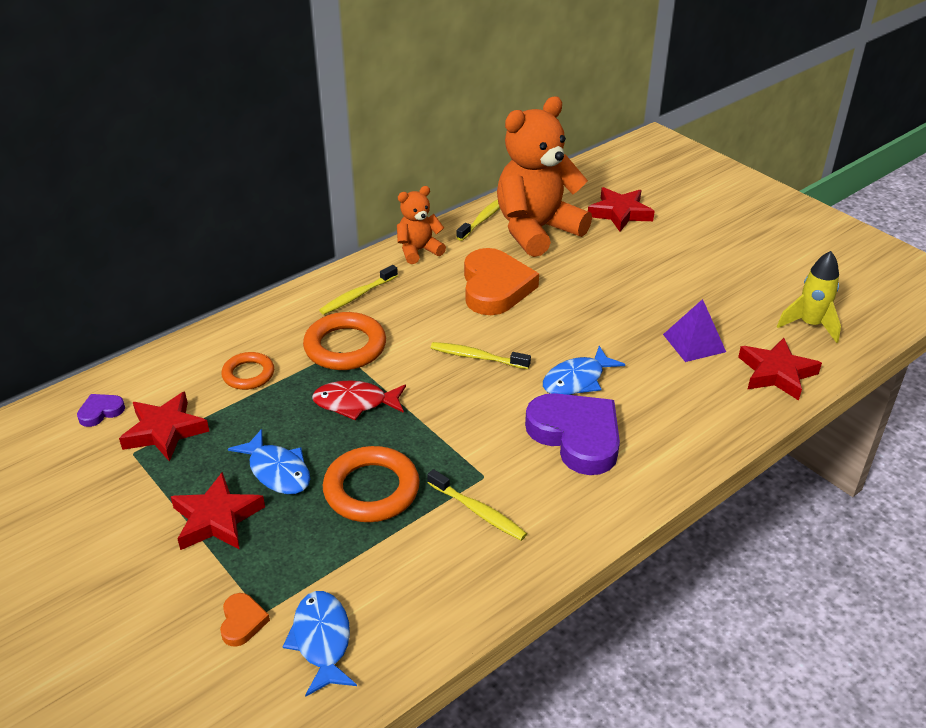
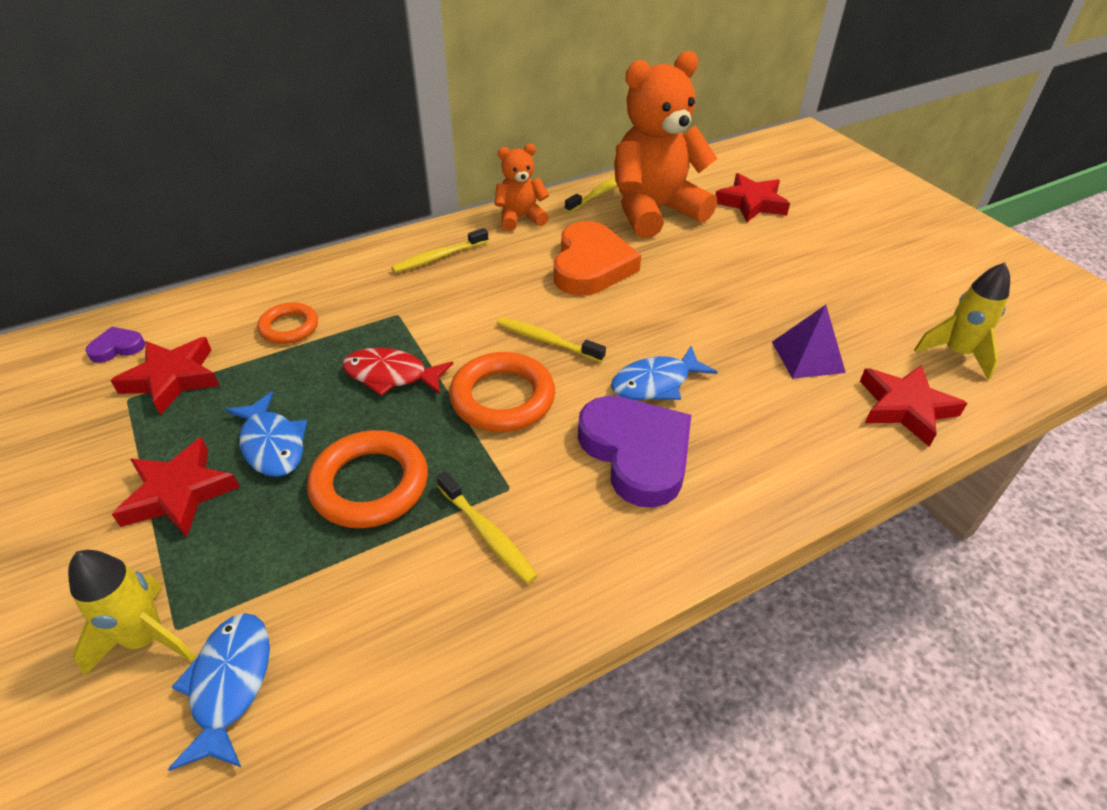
camera: 10 degrees right, 5 degrees up
(242, 622) = (146, 638): orange heart -> yellow rocket
(345, 347) = (404, 310): orange ring -> orange ring (502, 398)

